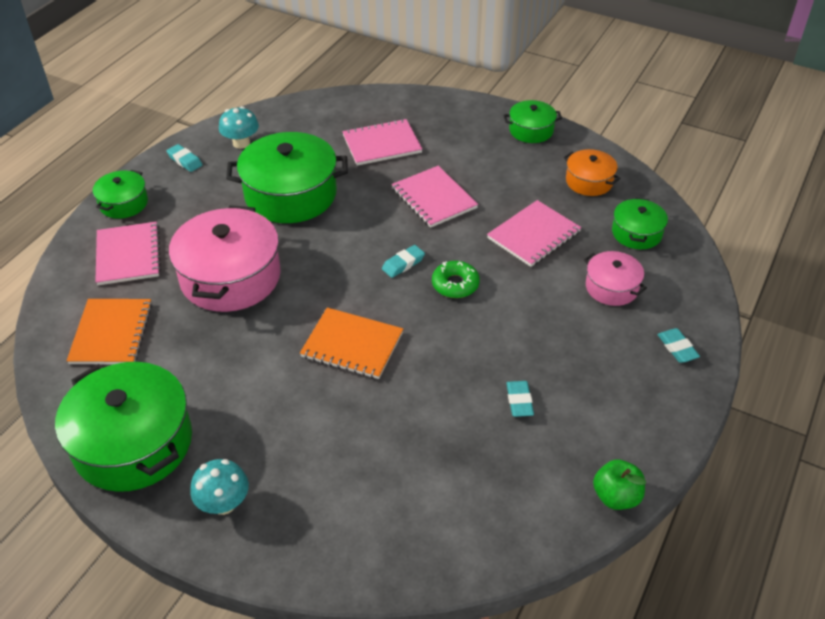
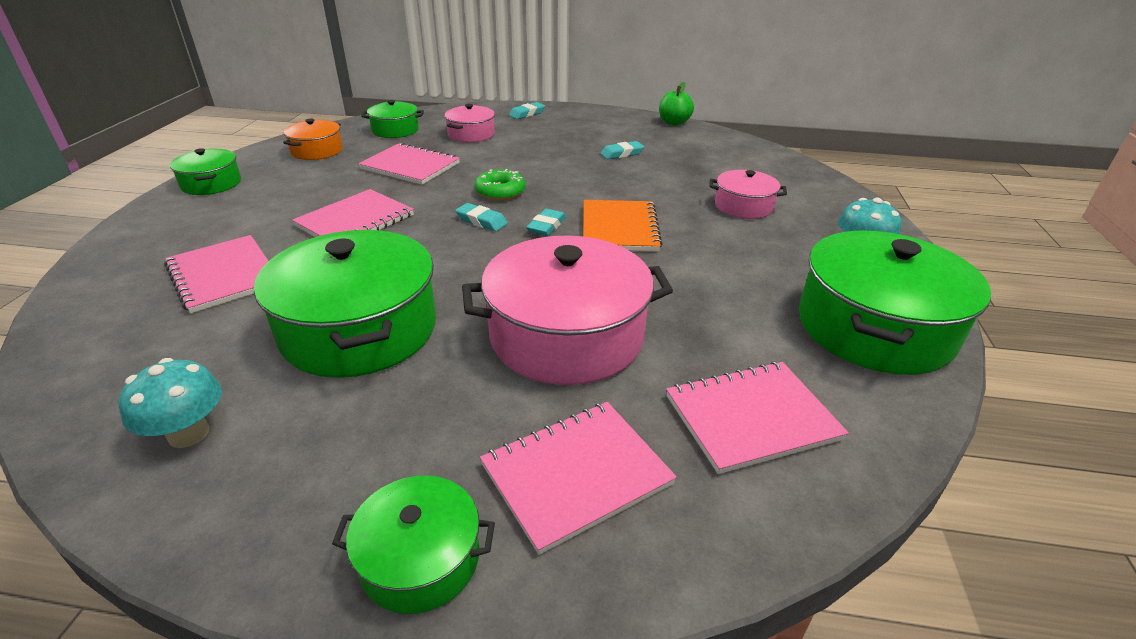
camera: 110 degrees left, 10 degrees down
(111, 333) = (751, 418): orange notebook -> pink notebook
(185, 161) = (247, 507): turquoise eraser -> turquoise eraser (546, 226)
(350, 456) = (743, 206): none -> pink pot

